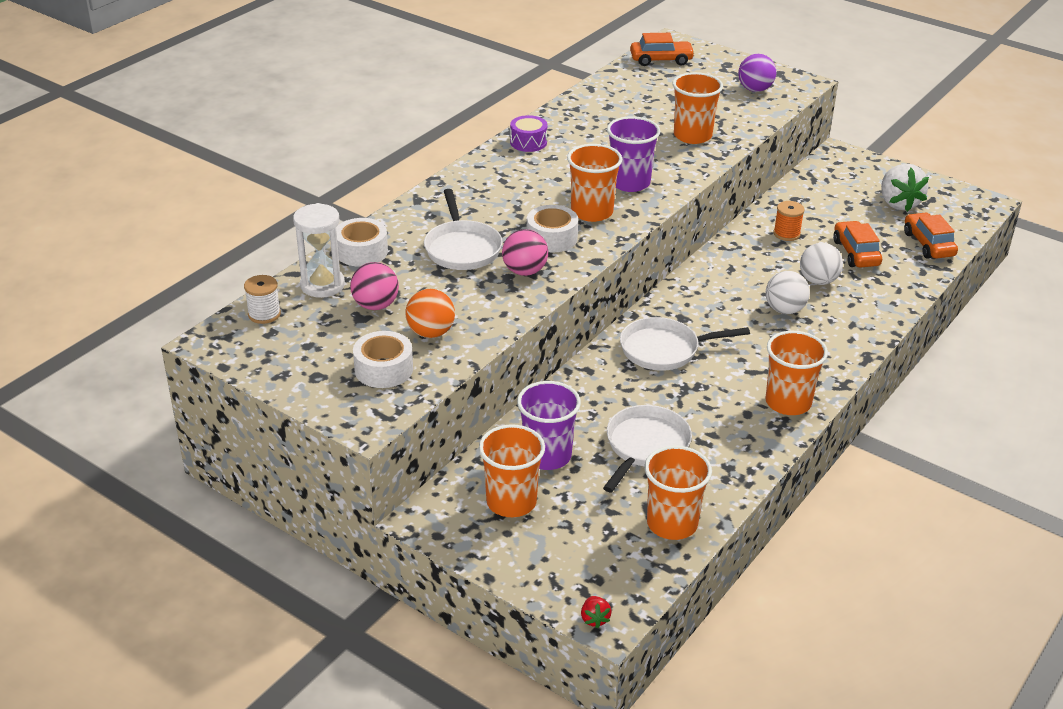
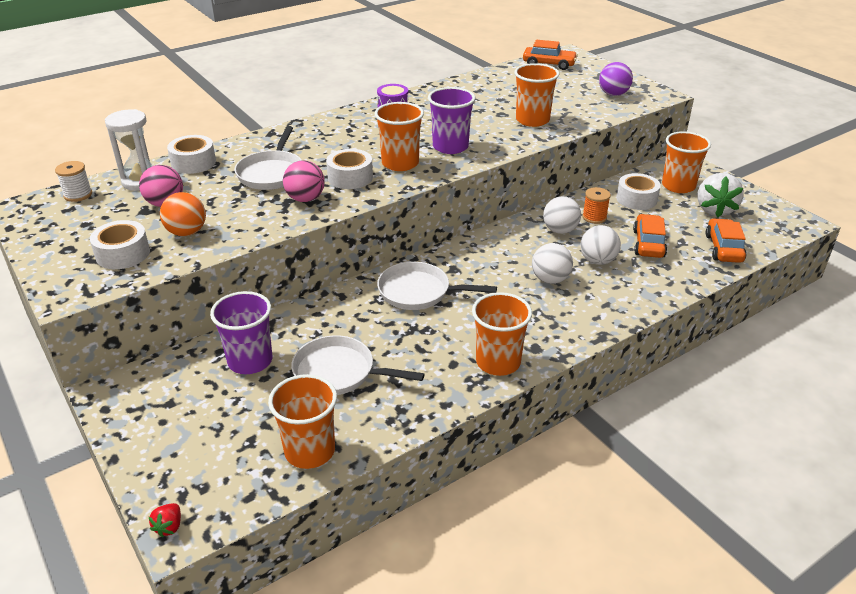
camera: 20 degrees right, 0 degrees up
(511, 502) = (188, 394): orange cup -> orange cup (678, 186)
(645, 446) = (339, 372): white pan -> white pan turned 120 degrees counterclockwise
(761, 255) = (560, 230): none -> white ball
(816, 205) = (636, 199): none -> white tape

